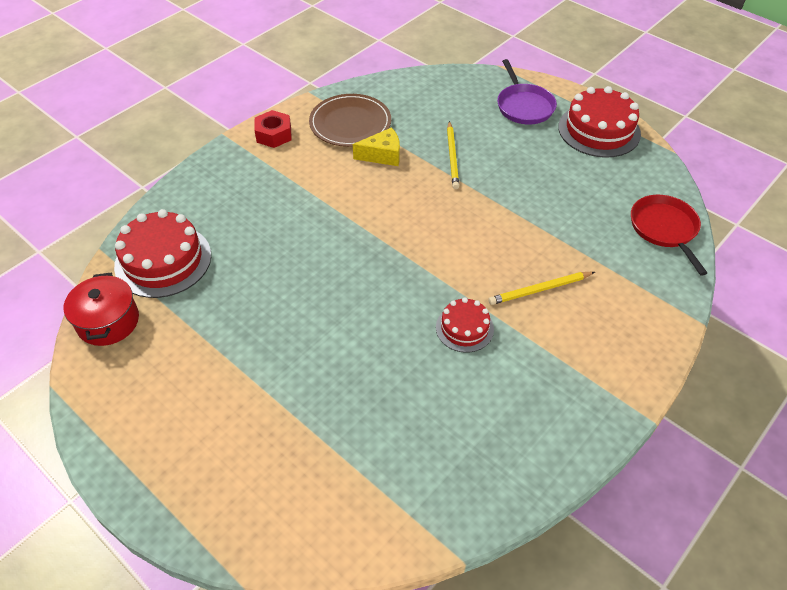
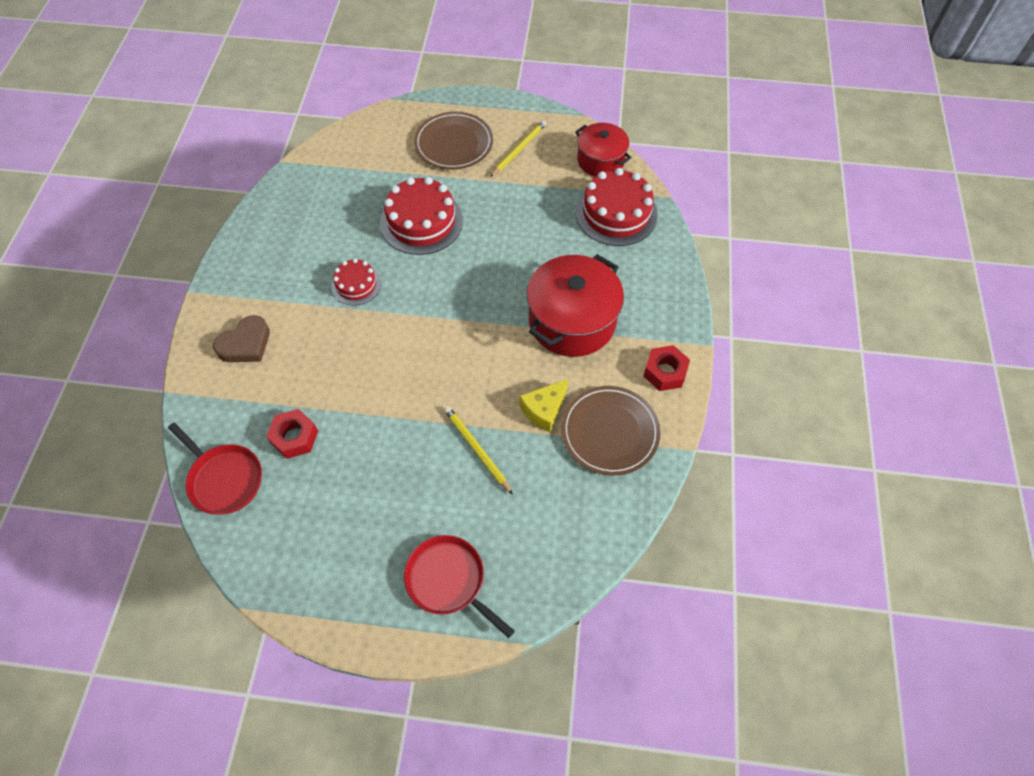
camera: 145 degrees right, 10 degrees up
(229, 443) = (454, 143): none -> brown plate
(301, 198) = (572, 321): none -> red pot
(524, 106) = (448, 580): purple pan -> red pan
(540, 290) = (314, 348): yellow pencil -> yellow pencil (519, 149)
(592, 229) = (294, 437): none -> red nut
(599, 130) = (342, 592): red cake -> red cake (421, 222)
(607, 328) = (245, 344): none -> brown heart

